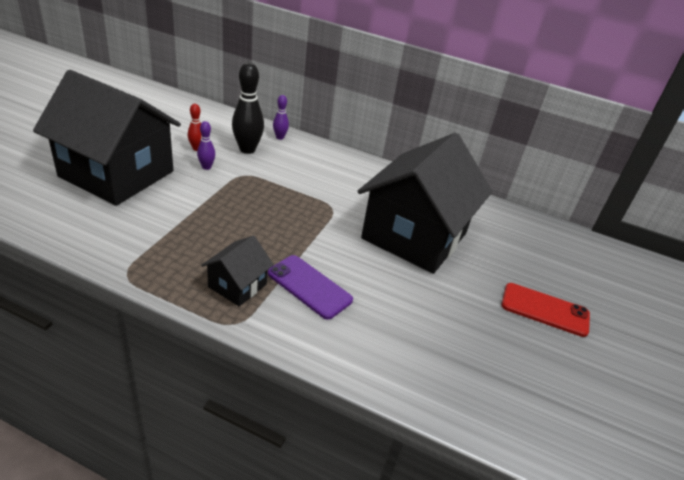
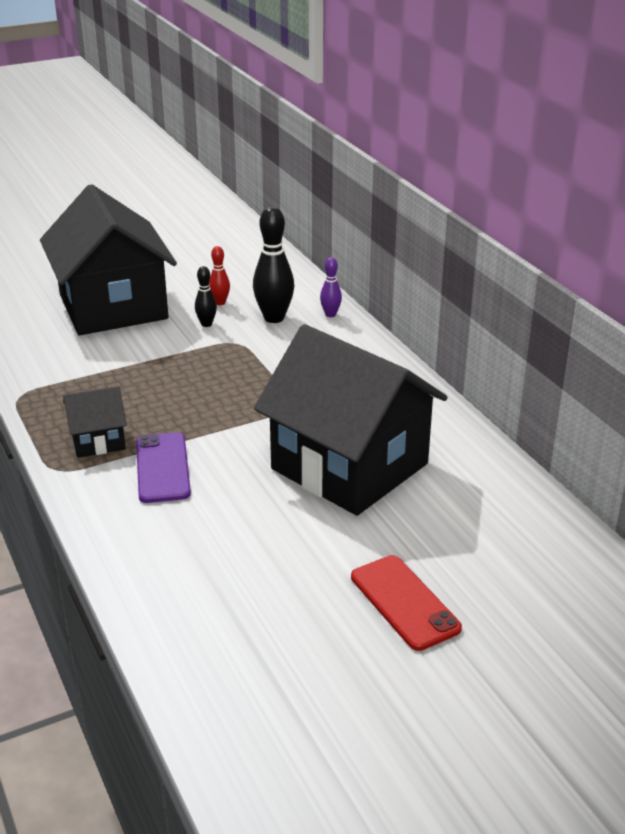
camera: 45 degrees right, 5 degrees down
(206, 167) = (206, 324): purple bowling pin -> black bowling pin
(414, 236) = (349, 466): black house -> black house turned 60 degrees clockwise

